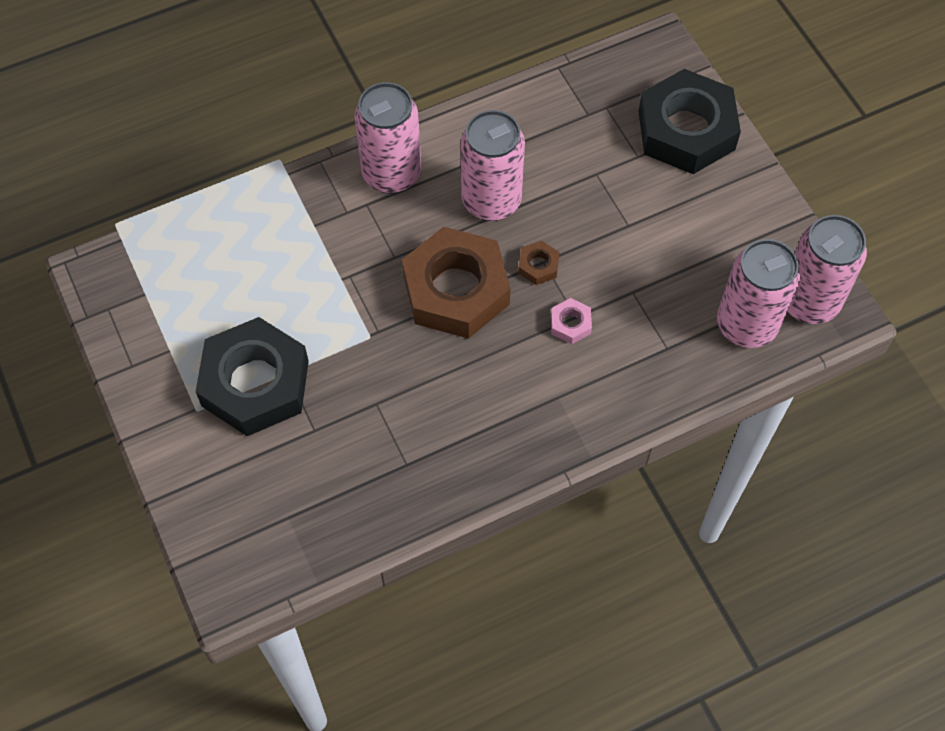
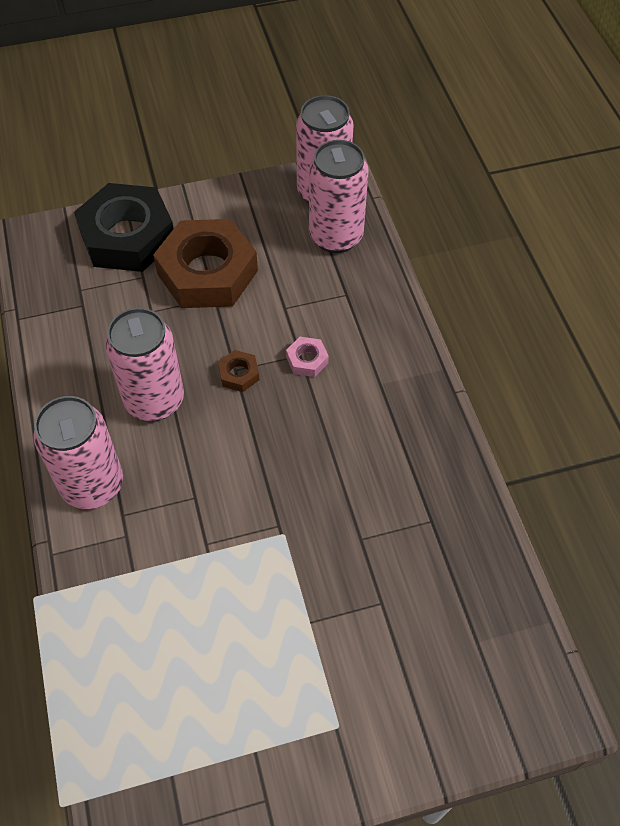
camera: 80 degrees left, 5 degrees down
(255, 383) = (316, 657): black nut -> none
(456, 290) = (248, 447): brown nut -> brown nut (207, 272)

